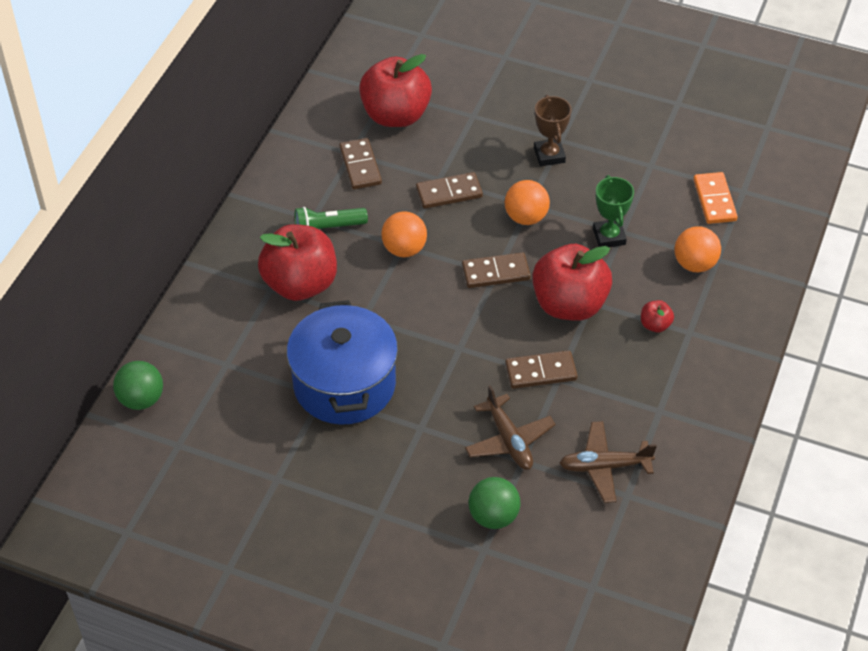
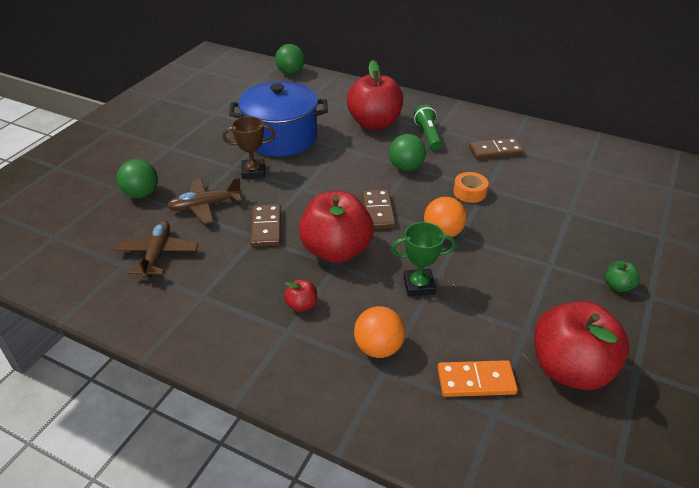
camera: 95 degrees right, 10 degrees down
(396, 115) = (558, 170): red apple -> red apple (570, 369)
(404, 249) = (406, 167): orange ball -> green ball
(449, 193) = (469, 192): brown domino -> orange tape
(549, 155) = (526, 255): brown trophy -> brown trophy (253, 172)
(582, 98) = (617, 286): none -> green apple

